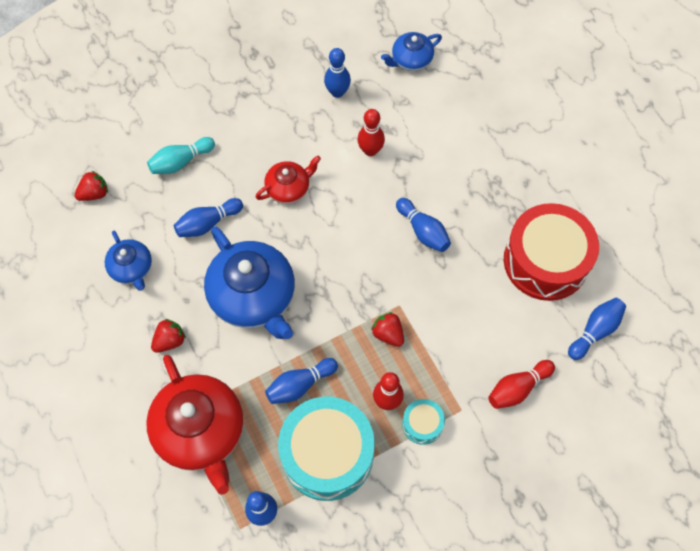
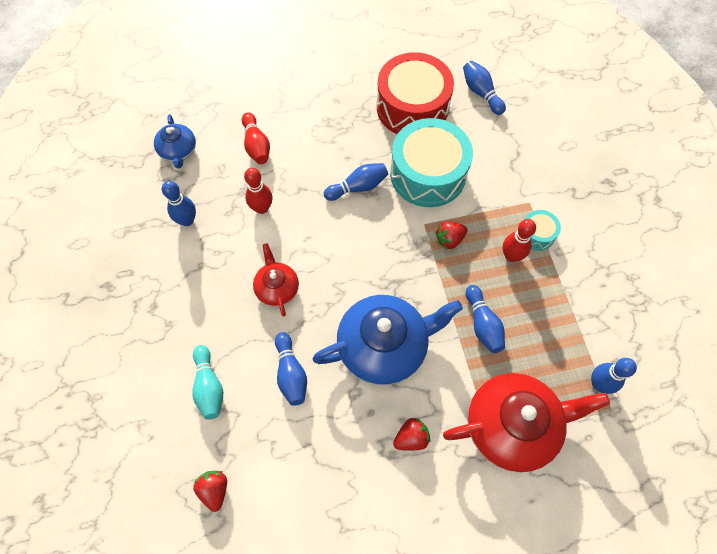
camera: 75 degrees left, 0 degrees up
(132, 268) = (319, 463): blue teapot -> none
(170, 341) = (411, 438): red strawberry -> red strawberry turned 90 degrees clockwise
(327, 454) = (551, 316): turquoise drum -> turquoise drum (428, 174)
(517, 388) = (518, 157): red bowling pin -> red bowling pin (256, 145)

